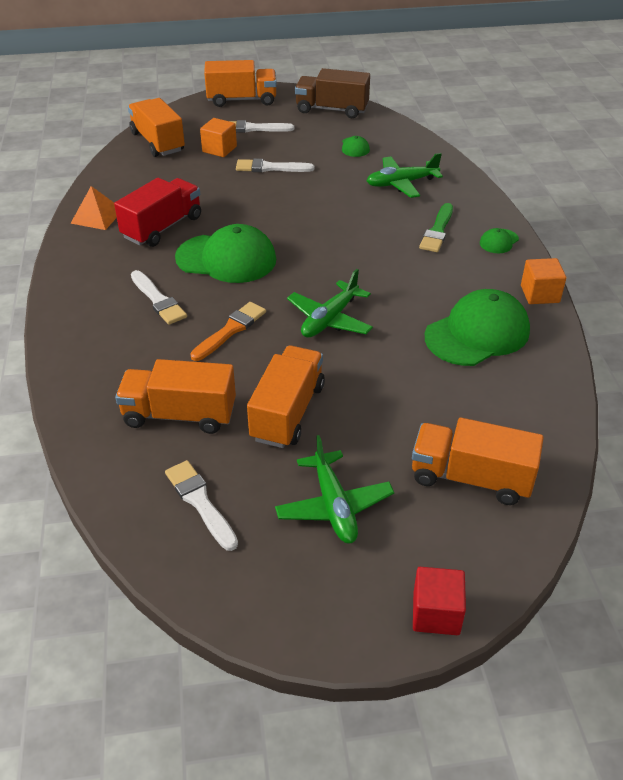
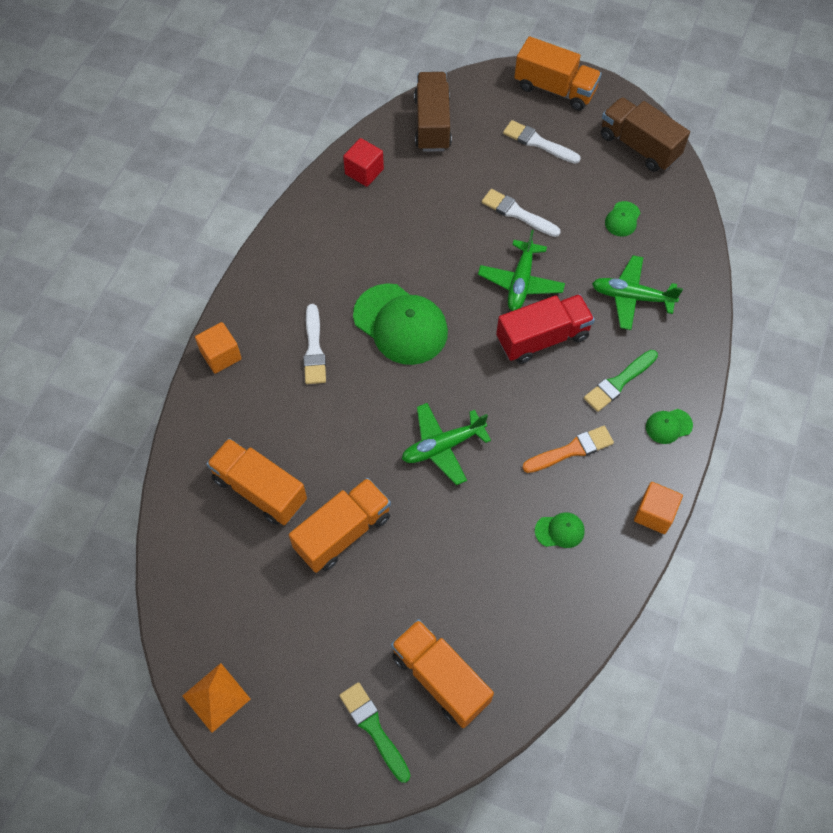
camera: 30 degrees right, 20 degrees up
(97, 216) = (320, 211): orange pyramid -> orange pyramid (216, 697)
(157, 142) = (432, 124): orange truck -> brown truck
(162, 227) = (368, 254): red truck -> red truck (542, 338)
(200, 502) = (227, 585): white brush -> none
(219, 149) = (485, 161): orange cube -> orange cube (221, 355)
(230, 330) = (352, 416): orange brush -> orange brush (571, 450)
(334, 506) = (319, 644): green plane -> green plane (520, 282)
(436, 613) = (329, 779): red cube -> red cube (364, 171)
(444, 547) = (373, 728): none -> green brush
(477, 333) = (560, 531): green cap -> green cap, size x0.45

